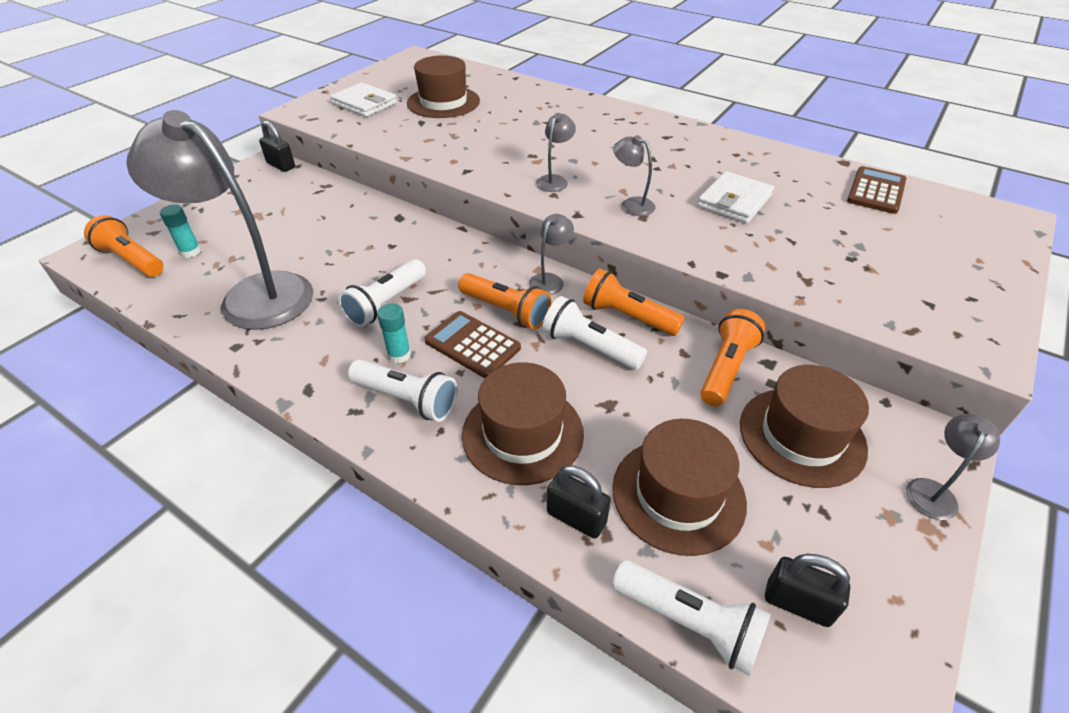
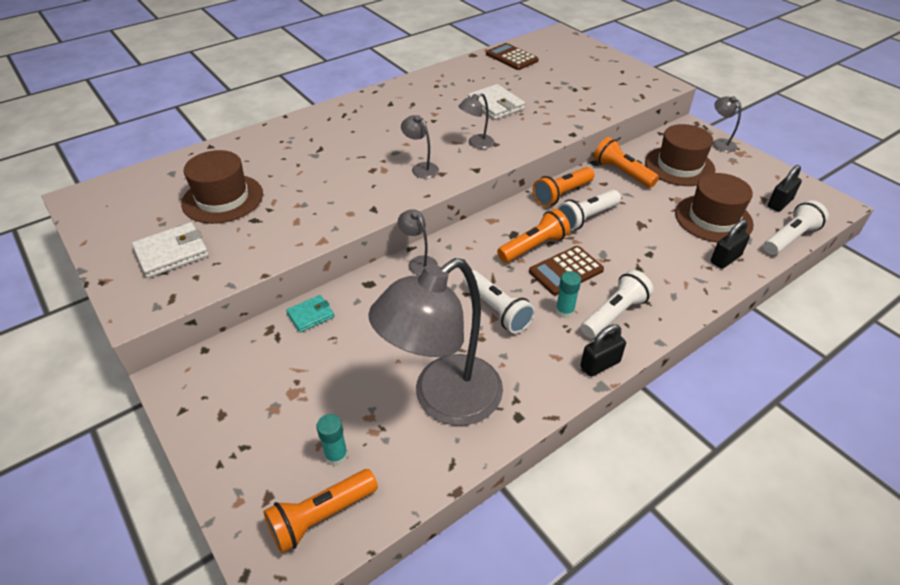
camera: 70 degrees left, 0 degrees up
(281, 165) = (192, 365): black padlock -> black padlock (600, 364)
(347, 199) = (311, 315): none -> turquoise wallet
(522, 433) = (658, 265): brown hat -> none
(550, 280) = (506, 217): grey lamp -> grey lamp (419, 262)

